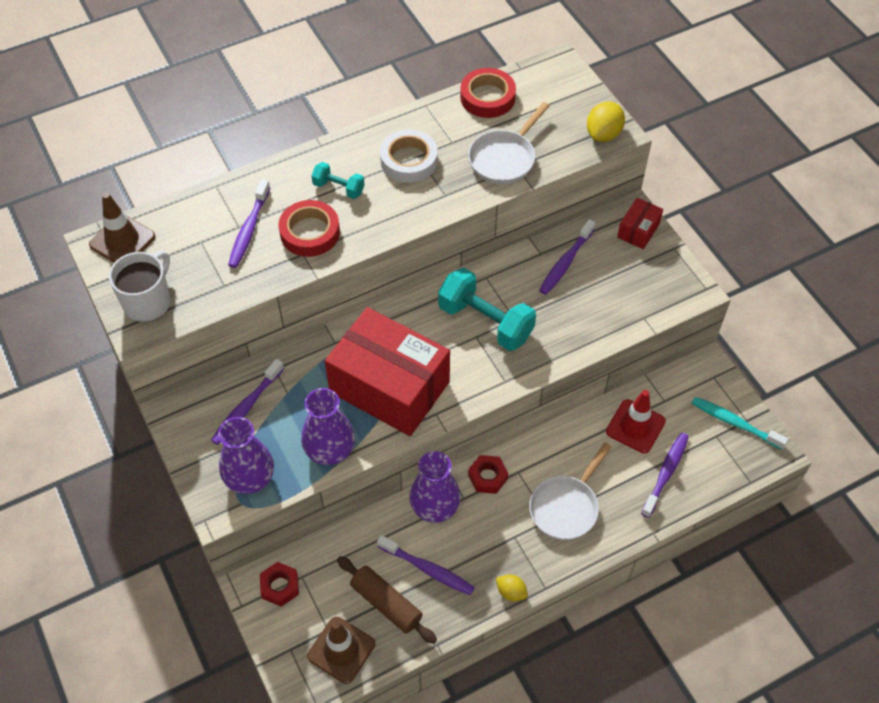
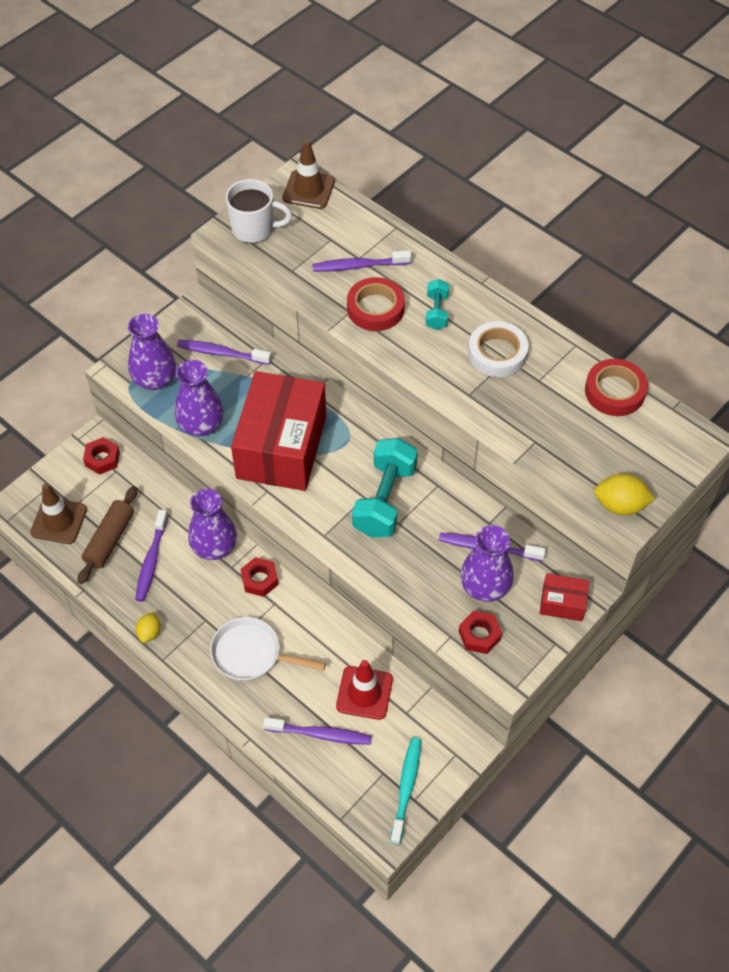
camera: 70 degrees right, 0 degrees up
(504, 158) = (540, 428): white pan -> none
(604, 277) = (485, 587): none -> purple vase
(650, 297) = (479, 635): none -> red nut

